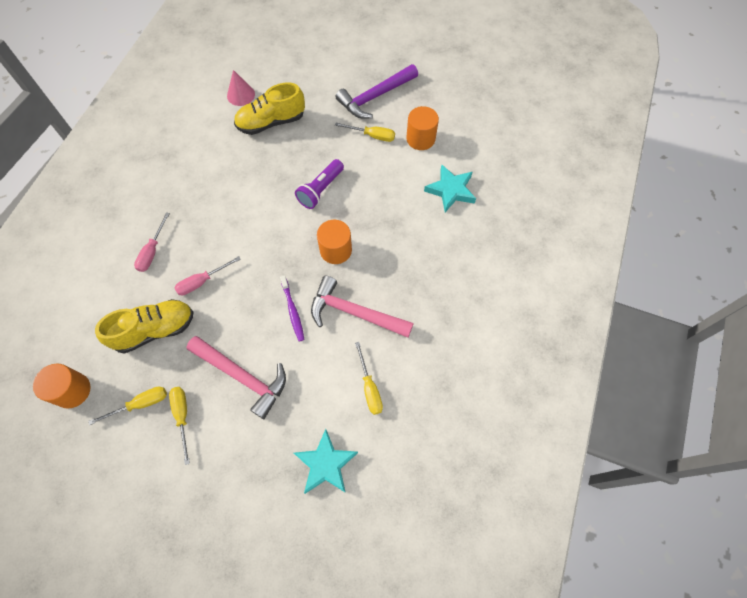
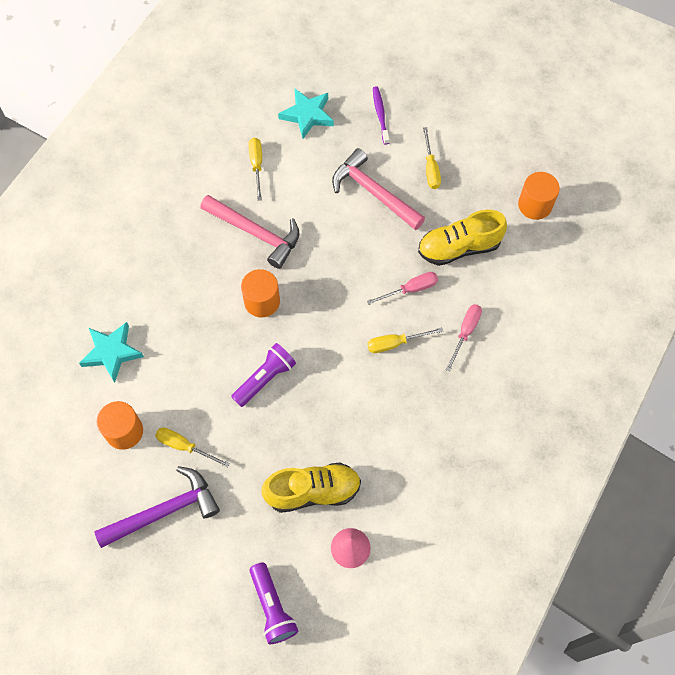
camera: 170 degrees left, 0 degrees up
(140, 404) = (470, 184): yellow screwdriver -> yellow screwdriver (395, 343)
(289, 58) = (272, 607): none -> purple flashlight
(293, 311) = (318, 244): purple toothbrush -> purple toothbrush (380, 115)

